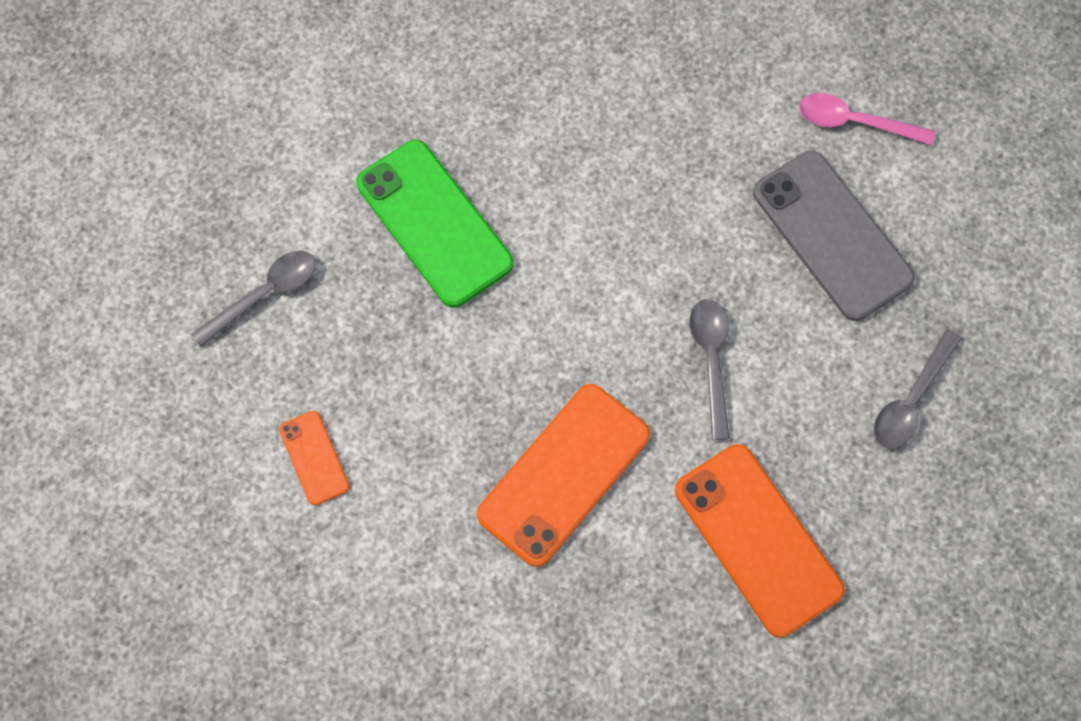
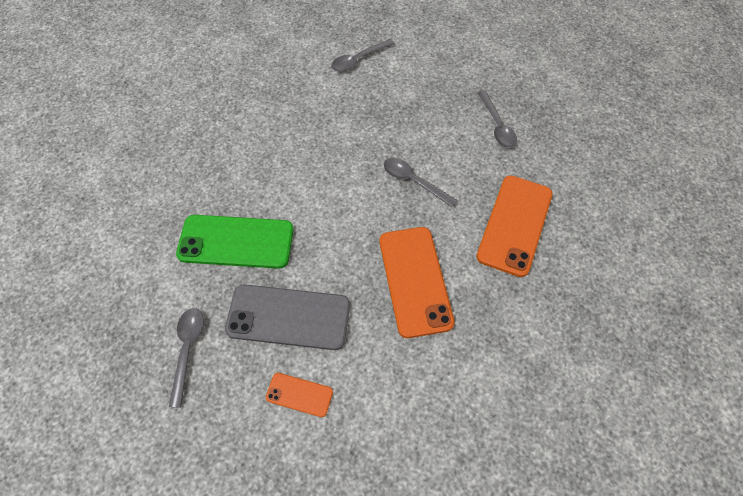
camera: 50 degrees left, 10 degrees down
(758, 540) = (514, 225): orange phone -> orange phone turned 75 degrees counterclockwise
(832, 235) = (399, 100): grey phone -> grey phone (288, 317)
(855, 122) = (358, 60): pink spoon -> grey spoon

